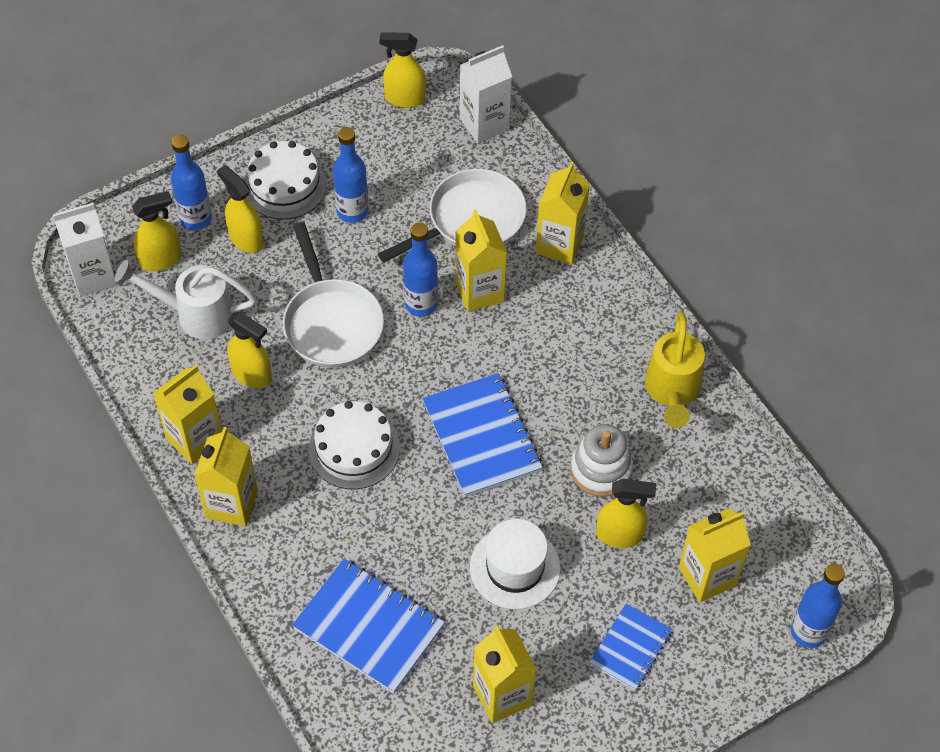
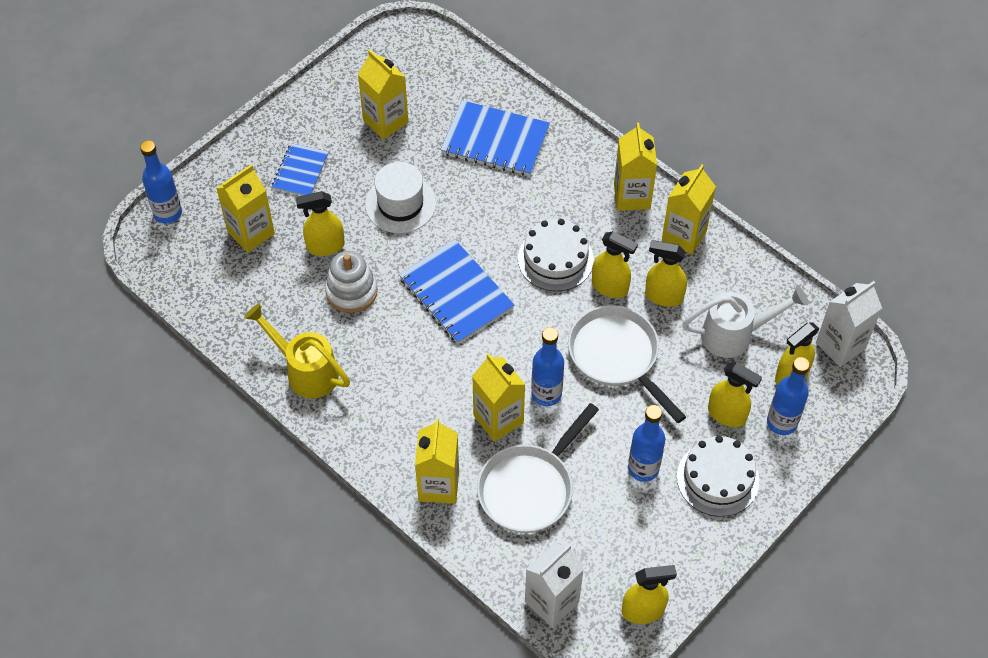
camera: 165 degrees right, 0 degrees up
(306, 400) = (610, 287): none -> yellow spray bottle
(672, 392) = (305, 370): yellow watering can -> yellow watering can turned 45 degrees counterclockwise

